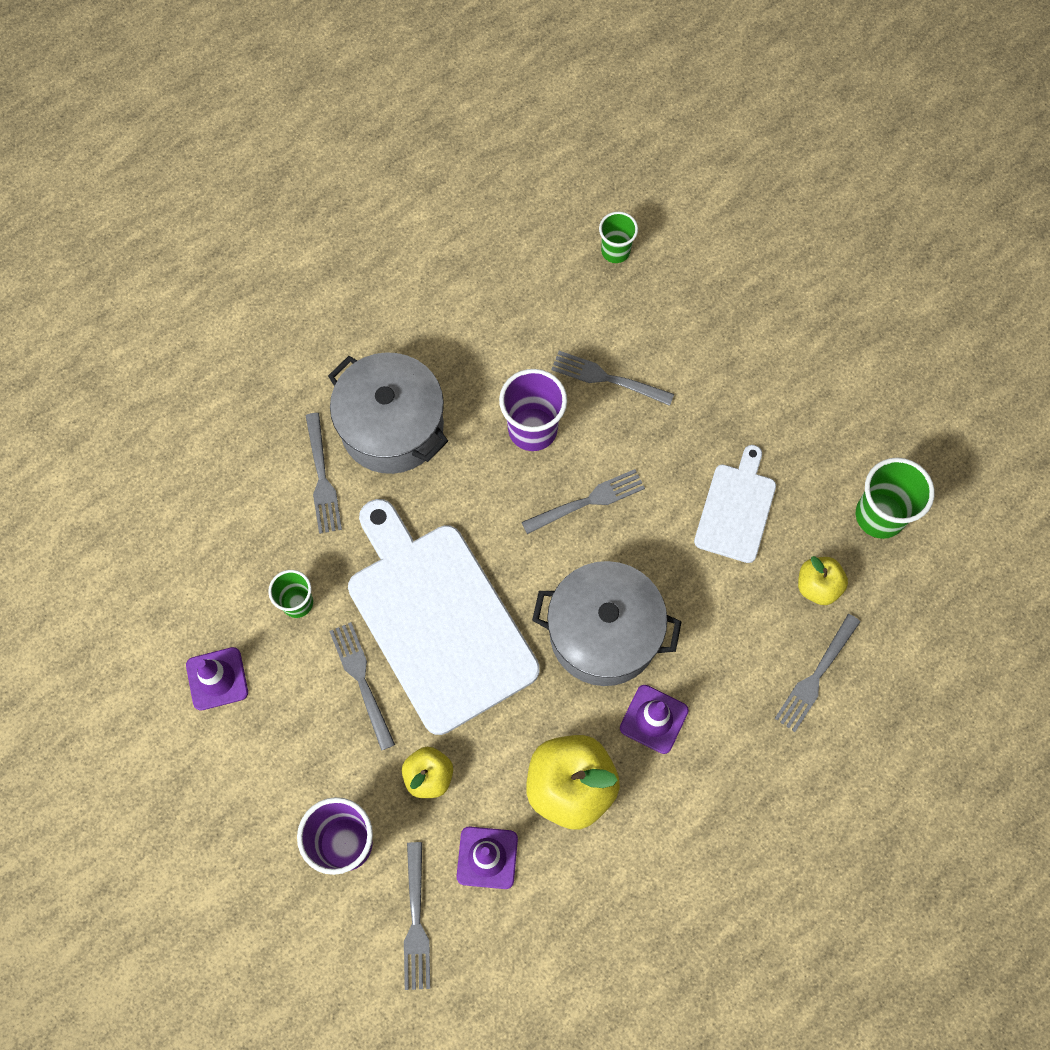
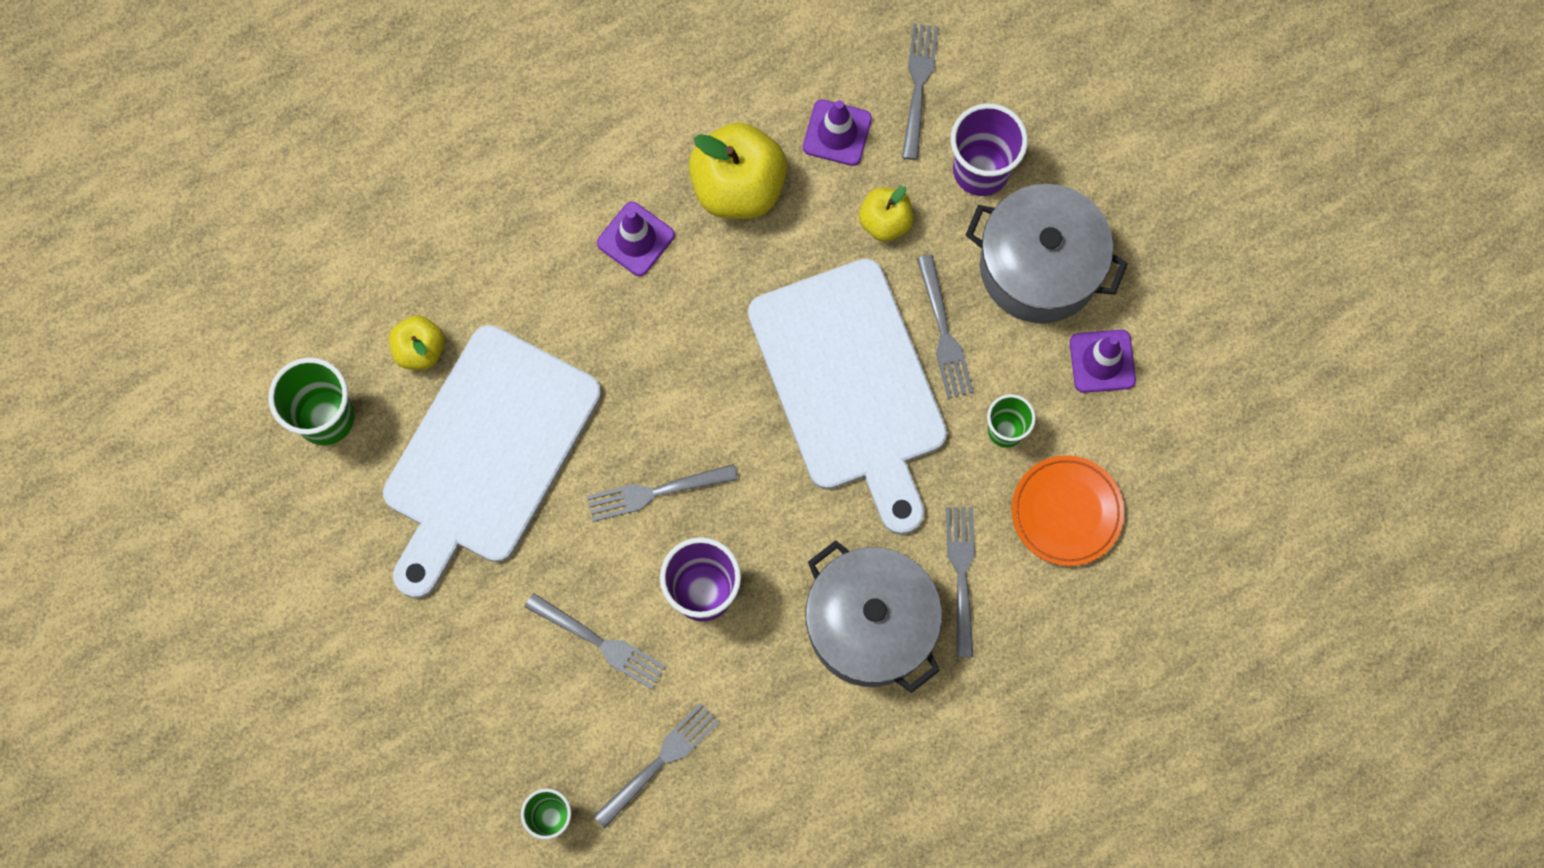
camera: 170 degrees left, 5 degrees up
(238, 543) = (1066, 512): none -> orange plate
(603, 633) = (670, 338): grey pot -> grey pot (1039, 267)
(736, 509) = (487, 454): white cutting board -> white cutting board, size x1.96
(816, 676) = (450, 254): grey fork -> grey fork (660, 762)

